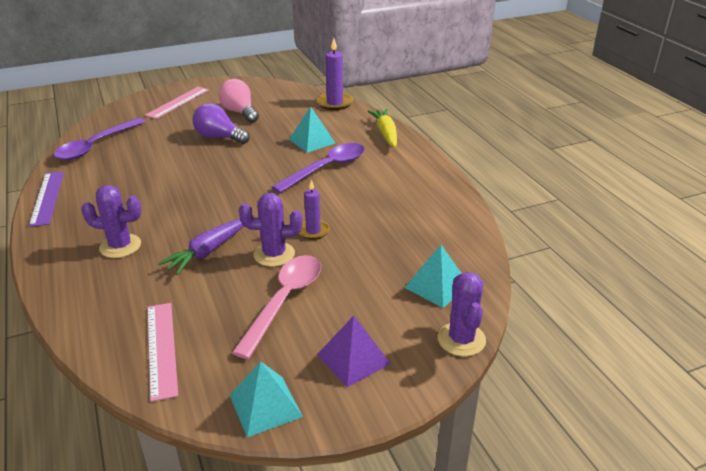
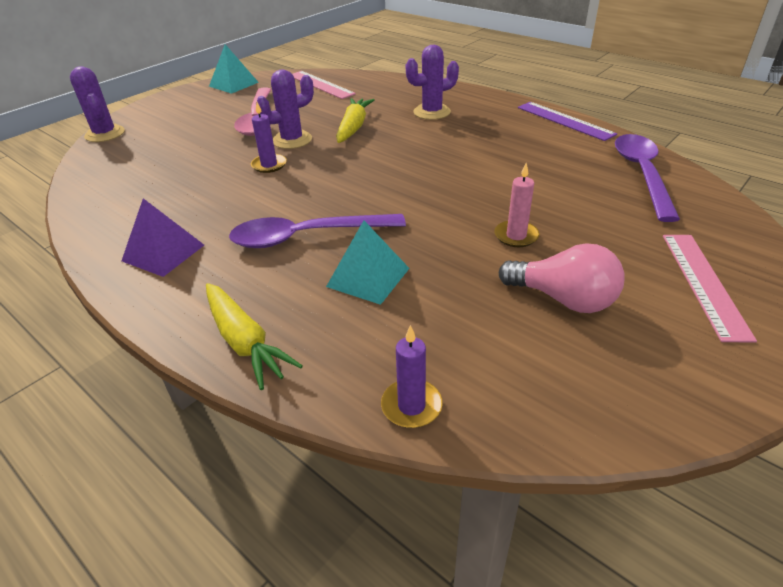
camera: 155 degrees right, 5 degrees up
(208, 251) = (353, 127): purple carrot -> yellow carrot
(219, 137) = (516, 236): purple light bulb -> pink candle
(327, 168) = (306, 237): purple spoon -> purple spoon turned 60 degrees clockwise
(334, 103) = (411, 406): purple candle -> purple candle, size x0.65
(353, 359) = (187, 109): purple pyramid -> purple pyramid (163, 252)
(437, 286) = (126, 157): turquoise pyramid -> none

